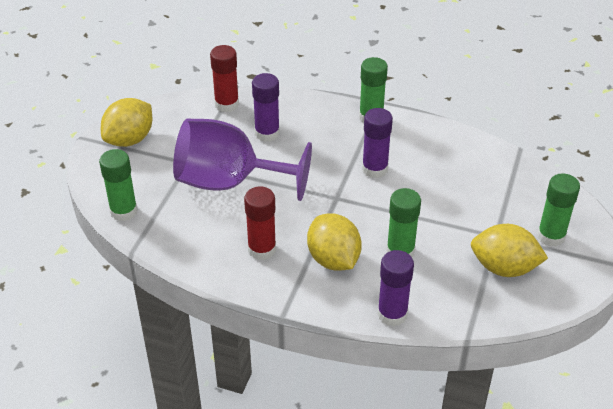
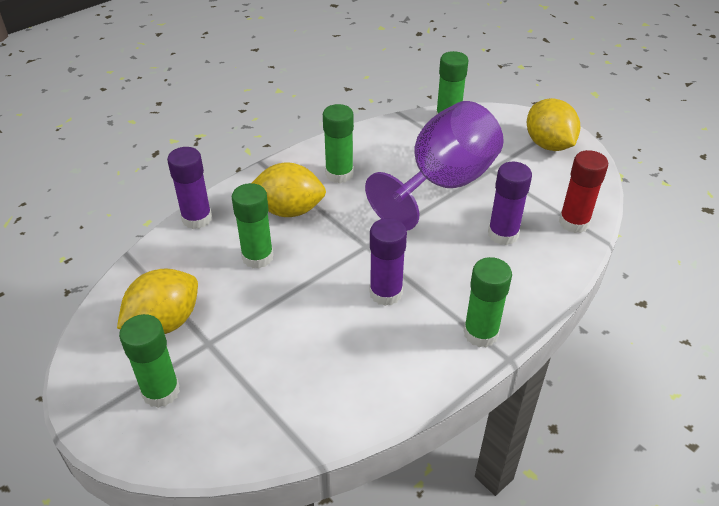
camera: 120 degrees right, 0 degrees up
(262, 249) = (339, 174): red glue stick -> green glue stick

